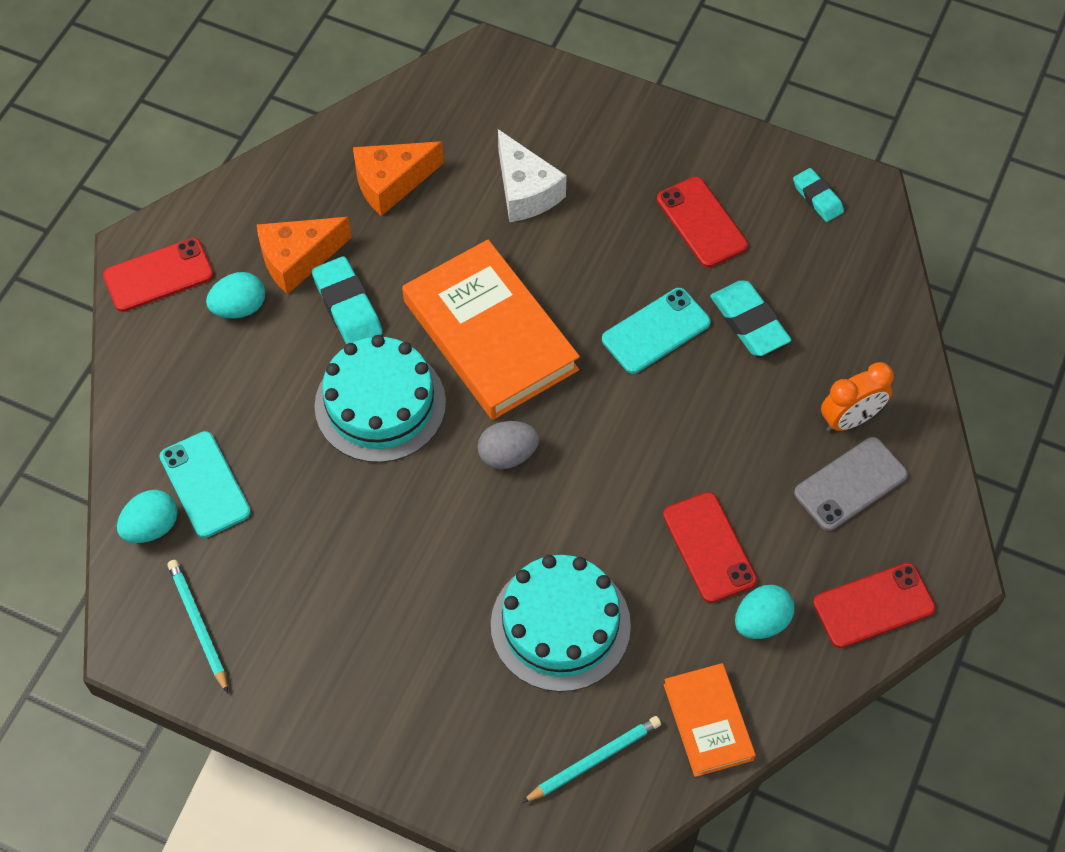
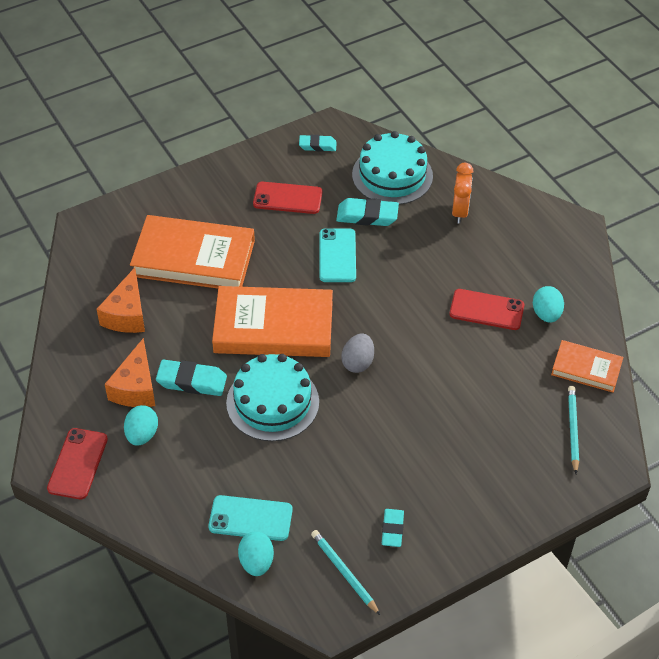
camera: 55 degrees left, 10 degrees down
(198, 625) = (344, 572): turquoise pencil -> turquoise pencil turned 45 degrees clockwise
(292, 640) = (392, 530): none -> turquoise eraser
(525, 191) = (194, 258): white cheese -> orange book
(560, 625) = (482, 399): turquoise cake -> turquoise cake (392, 175)
(850, 484) = (496, 233): grey phone -> none
(873, 605) = (572, 265): red phone -> none

